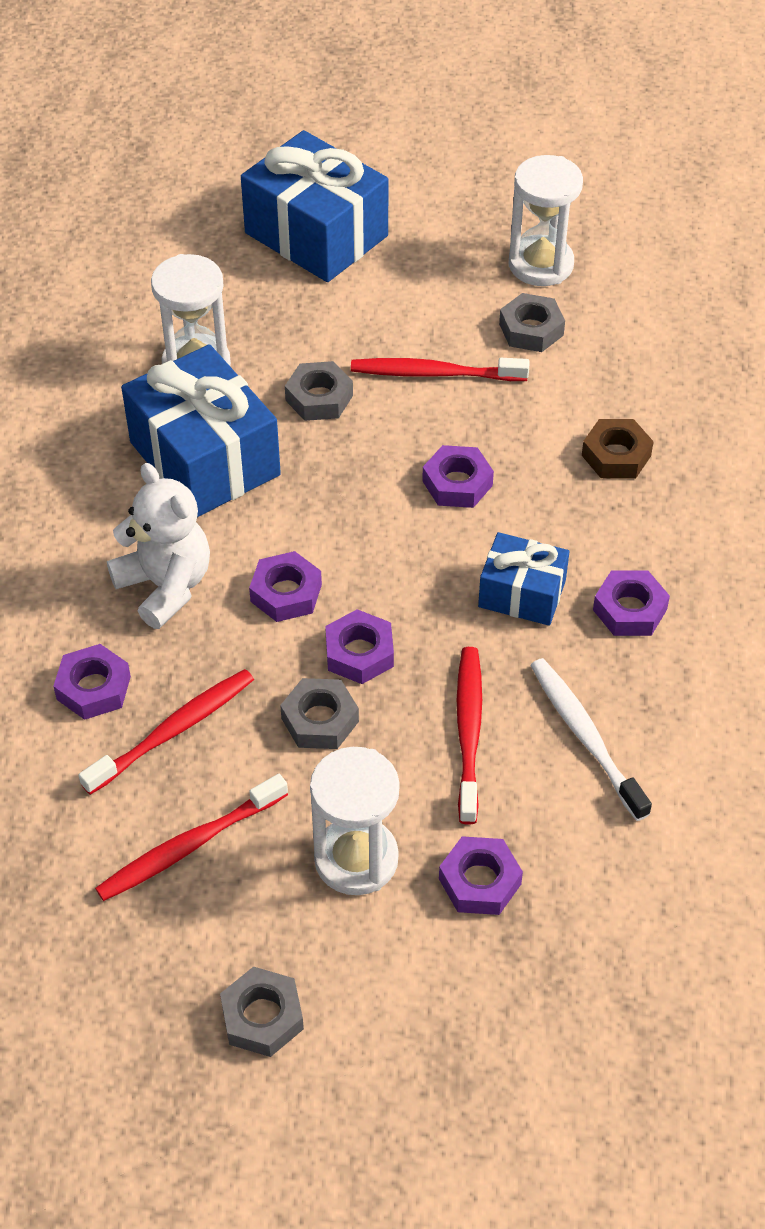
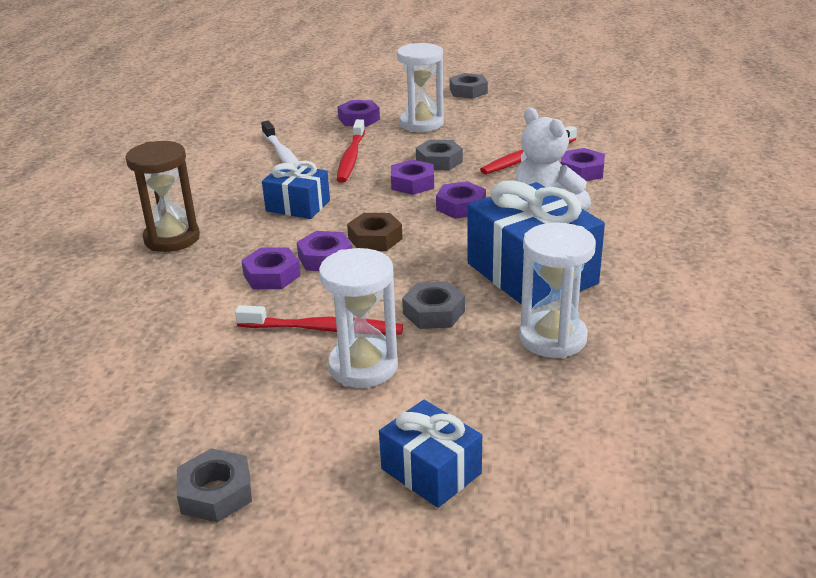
camera: 175 degrees left, 20 degrees down
(190, 846) = (510, 126): red toothbrush -> none
(316, 234) = (431, 471): blue gift -> blue gift, size x0.56
(531, 329) = (216, 364): grey nut -> grey nut (216, 493)
(540, 264) = (175, 428): white hourglass -> white hourglass (363, 367)
(616, 455) = (191, 273): brown nut -> brown nut (375, 238)
(629, 609) = (229, 199): purple nut -> purple nut (272, 275)
(671, 519) = (172, 238): none -> brown hourglass

